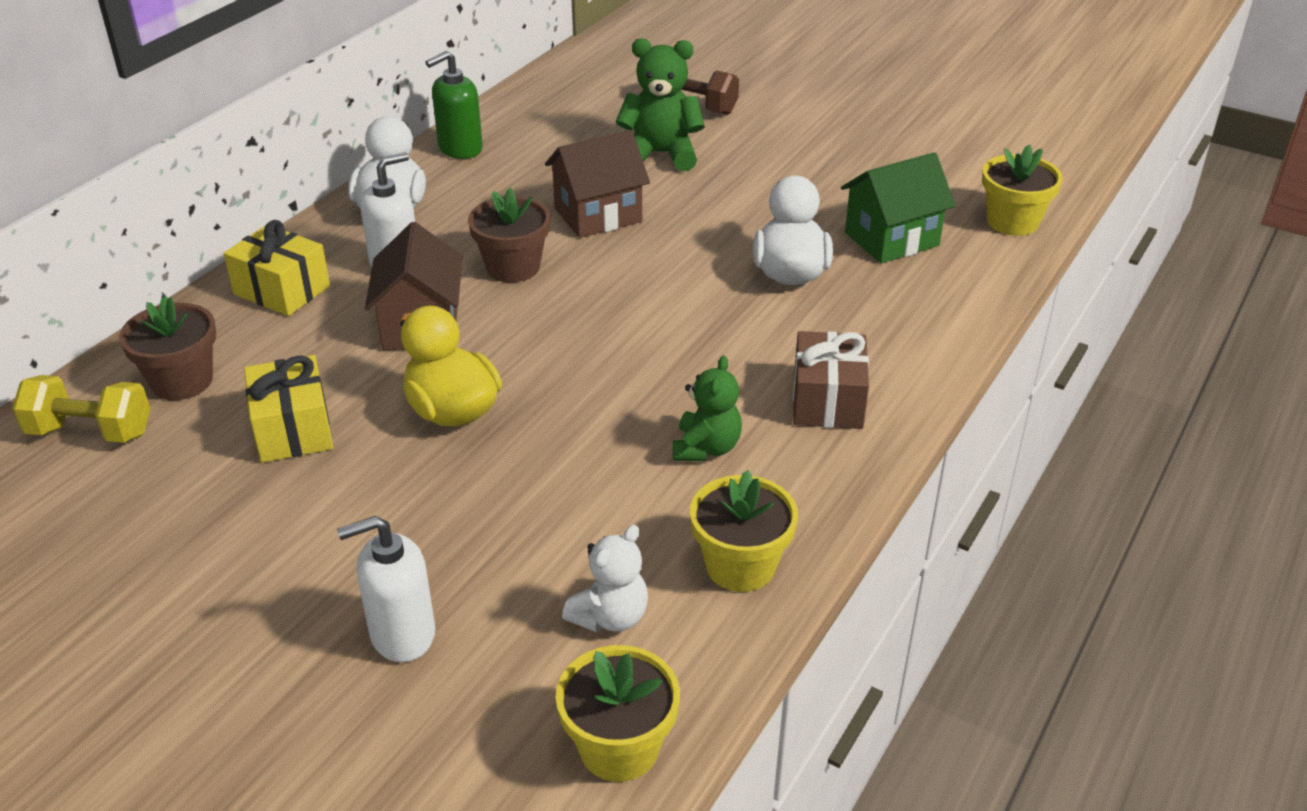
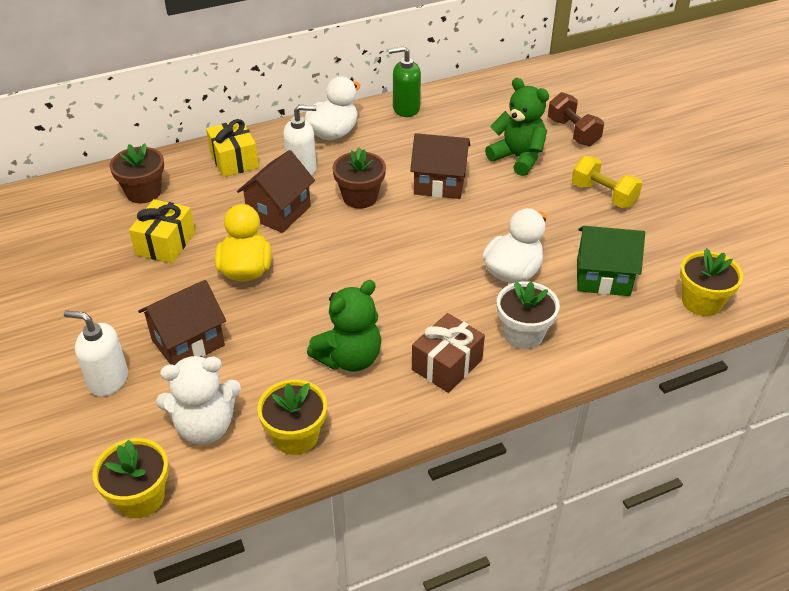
camera: 35 degrees right, 5 degrees up
(90, 432) = (83, 202): yellow dumbbell -> yellow dumbbell (603, 195)
(469, 532) = (188, 343): none -> brown house
(610, 617) = (205, 426): white teddy bear -> white teddy bear, size x1.52
(706, 448) = (349, 358): green teddy bear -> green teddy bear, size x1.52
(873, 331) = (523, 334): none -> white flower pot

